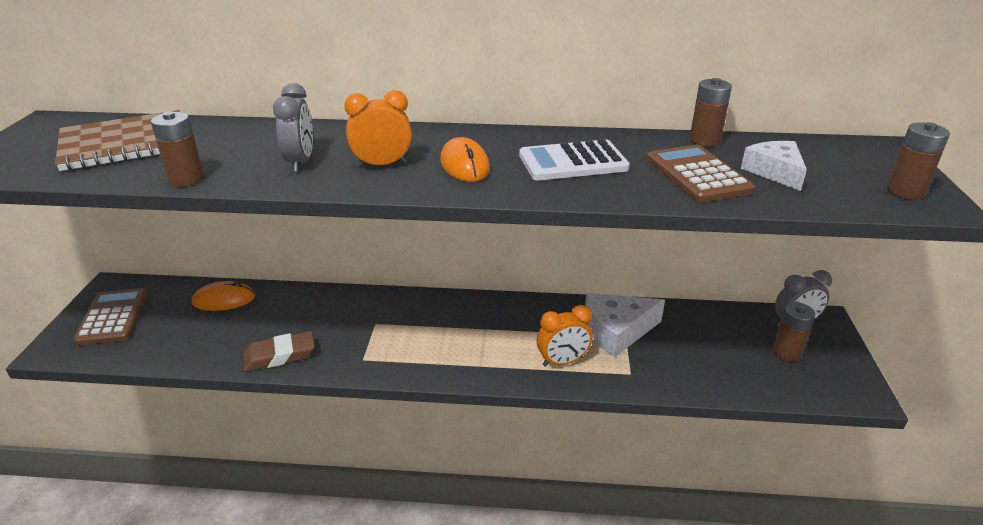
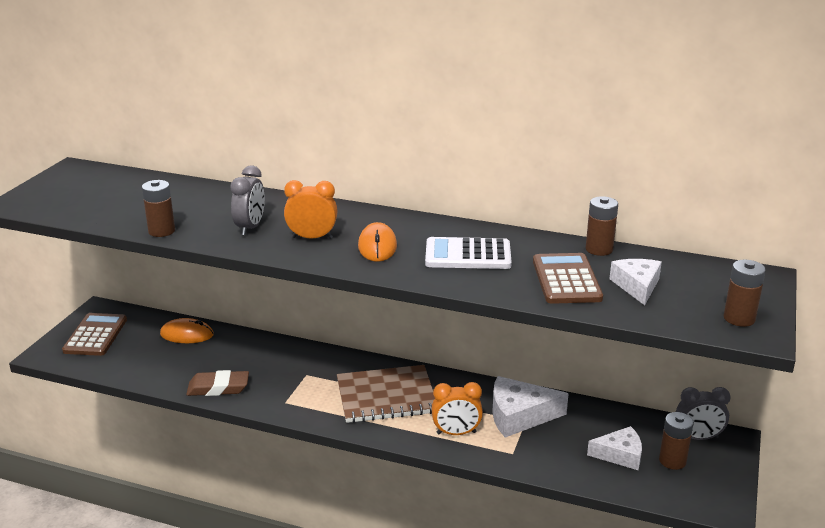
camera: 15 degrees right, 5 degrees down
(125, 144) = (125, 195): brown notebook -> brown notebook (386, 396)
(735, 355) = (620, 455): none -> white cheese

